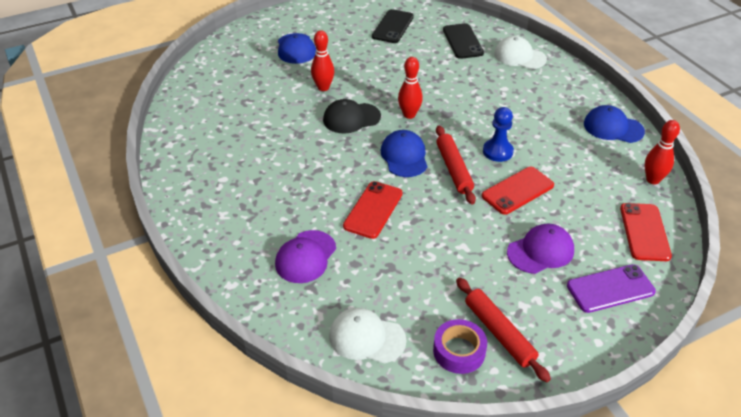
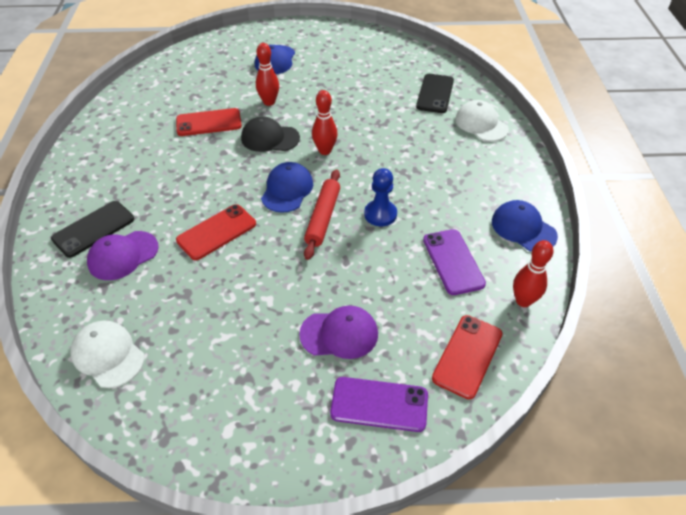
camera: 25 degrees right, 5 degrees up
(392, 27) = (379, 62): black phone -> black phone (93, 229)
(459, 351) = (176, 405): purple tape -> none
(499, 333) = (229, 403): red rolling pin -> none
(517, 190) = (367, 261): red phone -> red phone (209, 123)
(581, 169) = (453, 261): none -> purple phone

